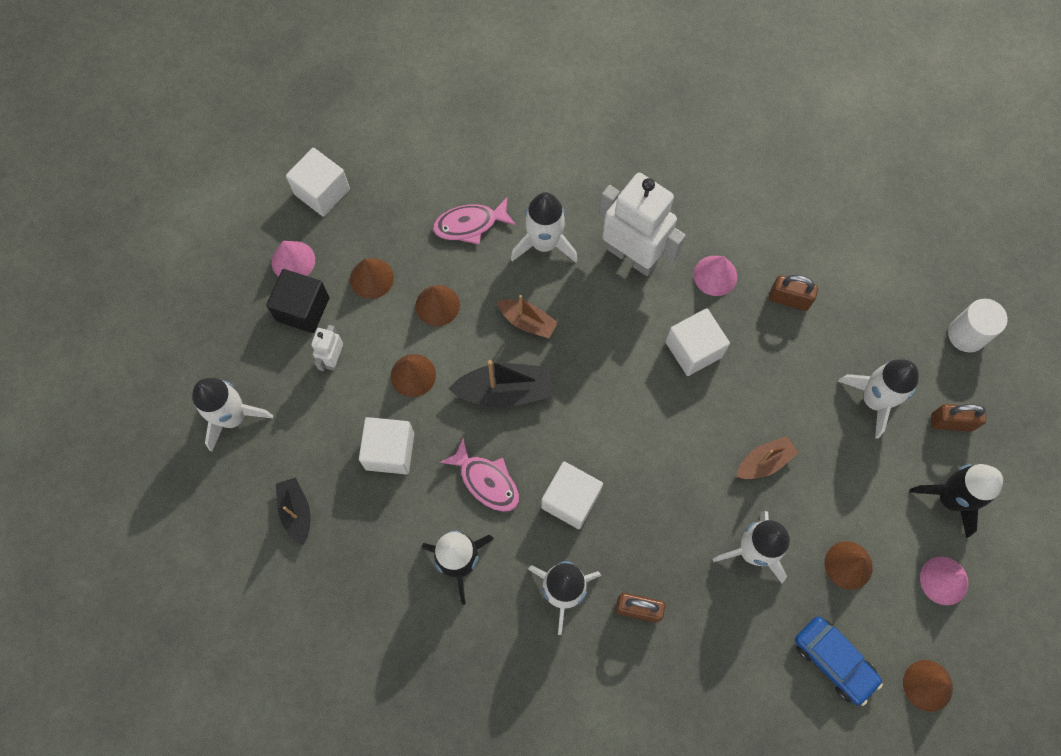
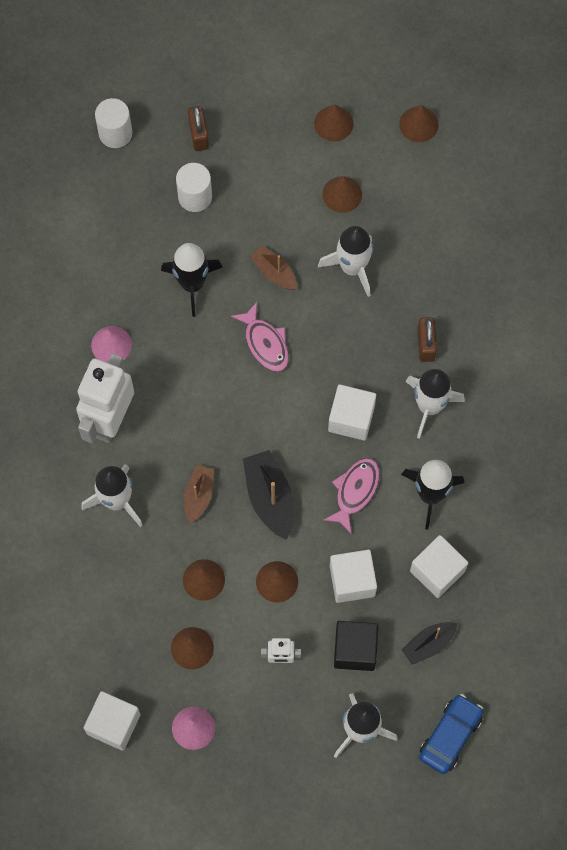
camera: 105 degrees left, 0 degrees up
(303, 309) = (240, 702): black cube -> black cube (355, 650)
(470, 225) = (114, 573): pink fish -> pink fish (265, 343)
(693, 349) = (188, 348): white cube -> white cube (437, 571)
(789, 299) = (119, 279): brown padlock -> none
(833, 661) = (421, 193): blue car -> blue car (450, 736)
(873, 400) = (195, 196): white rocket -> white cylinder
(944, 580) = (333, 123): pink cone -> brown cone
(950, 499) = (265, 127): black rocket -> black rocket (192, 284)

